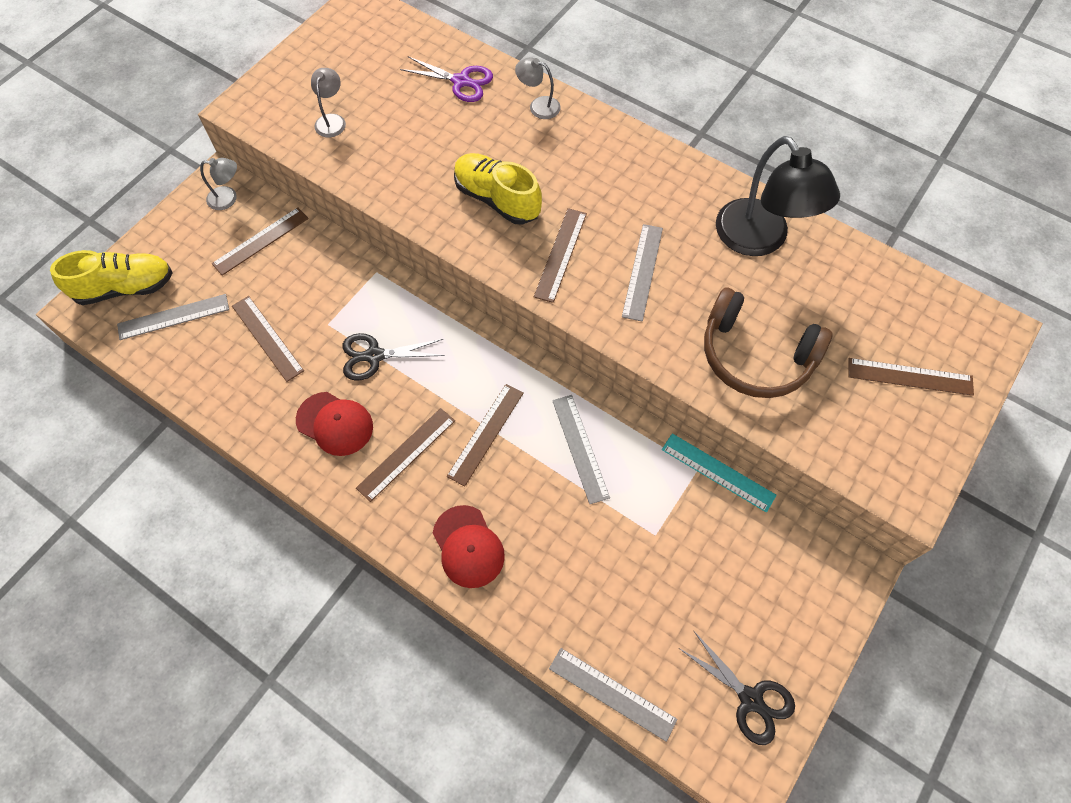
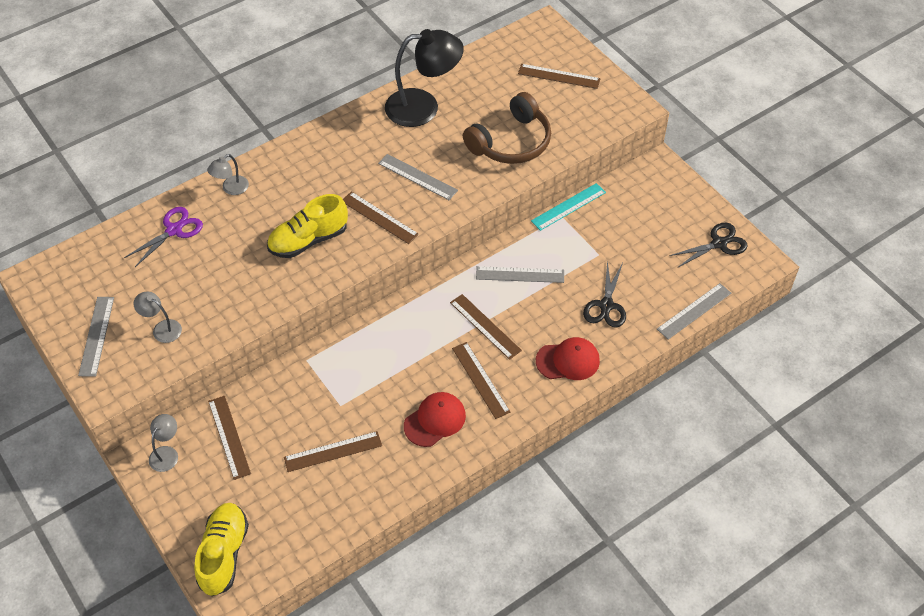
camera: 70 degrees left, 10 degrees down
(173, 317) = (276, 519): grey ruler -> grey ruler (96, 336)
(374, 356) = (386, 380): black scissors -> black scissors (606, 306)
(910, 377) = (559, 76): brown ruler -> brown ruler turned 75 degrees clockwise

